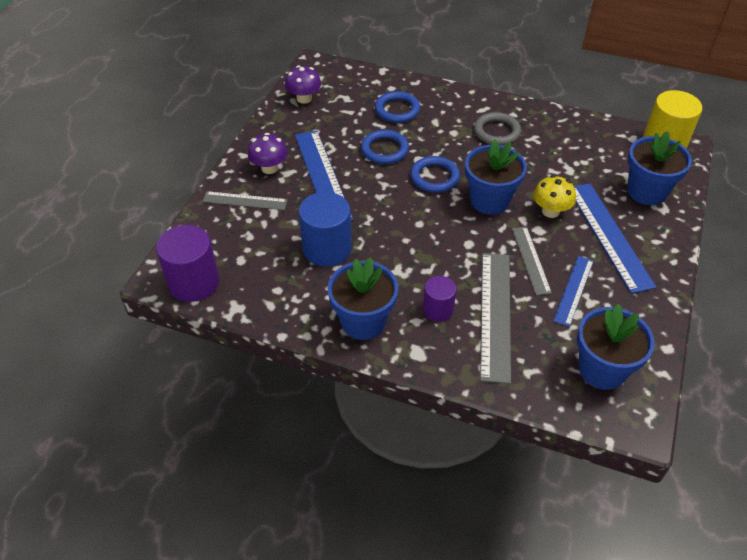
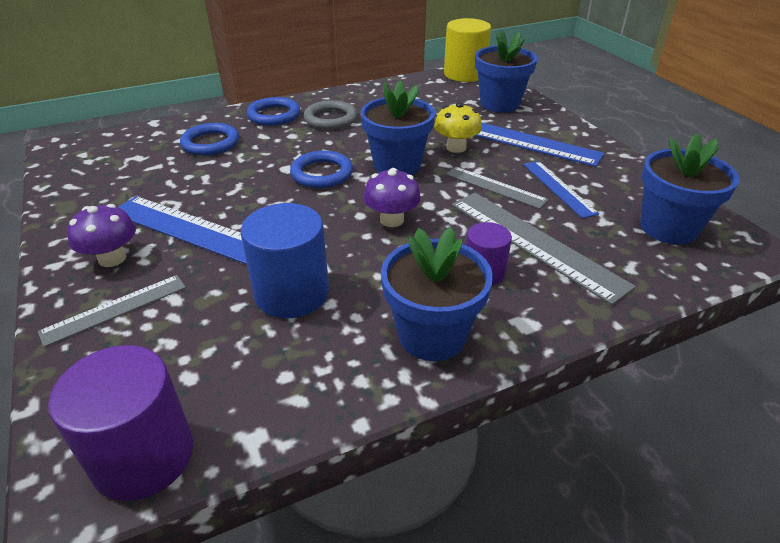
camera: 45 degrees left, 10 degrees down
(304, 98) = (82, 178): purple mushroom -> purple mushroom (391, 220)
(384, 150) = (239, 177): blue ring -> blue ring (274, 115)

